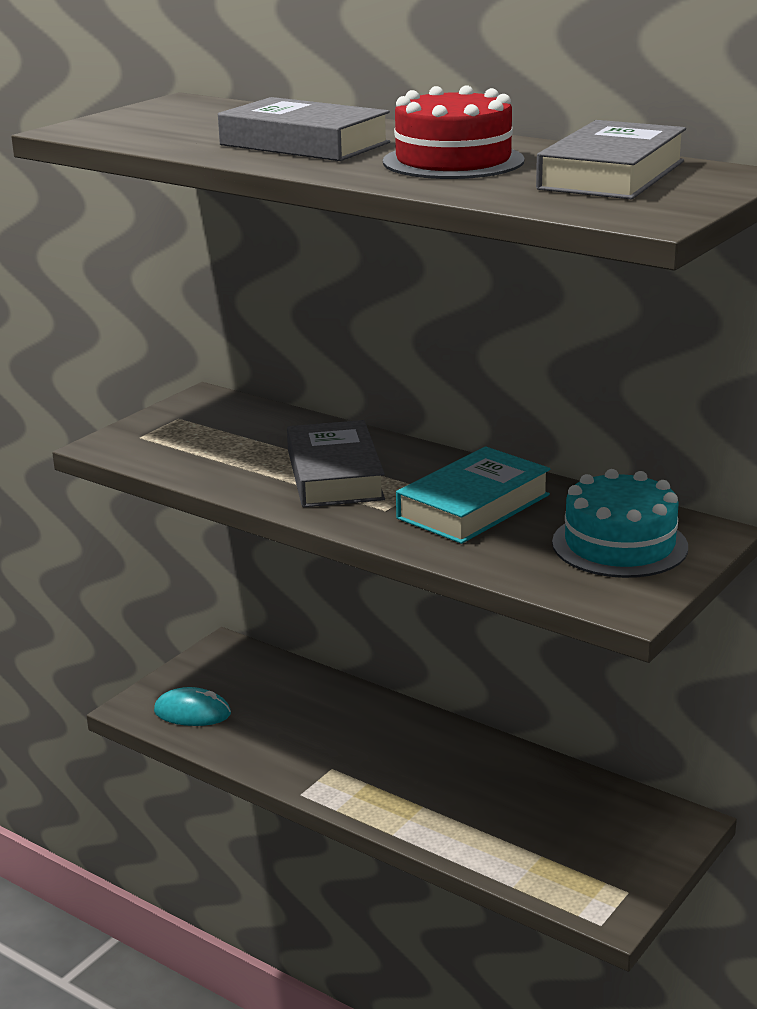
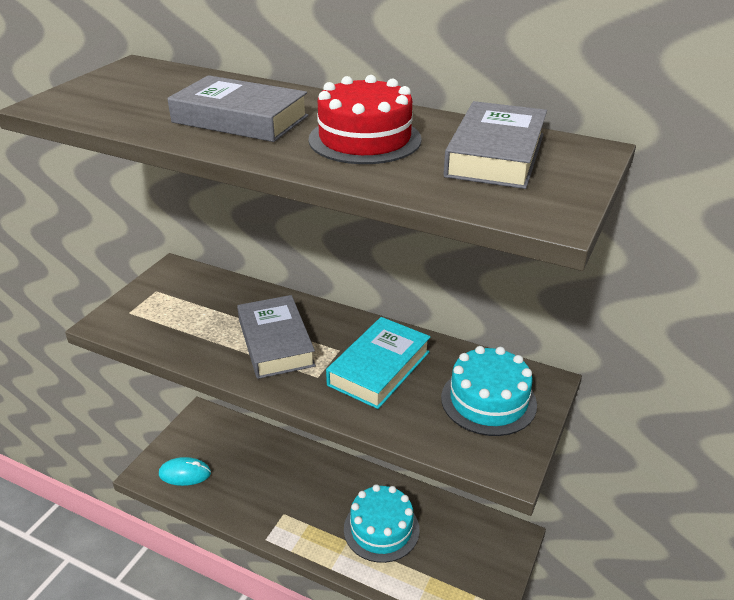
camera: 10 degrees left, 10 degrees up
(476, 797) = (381, 529): none -> turquoise cake

